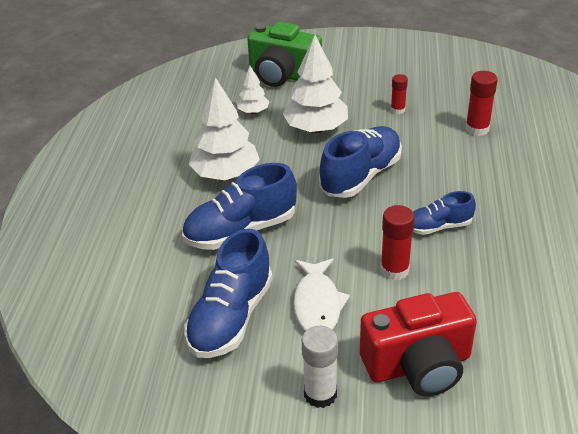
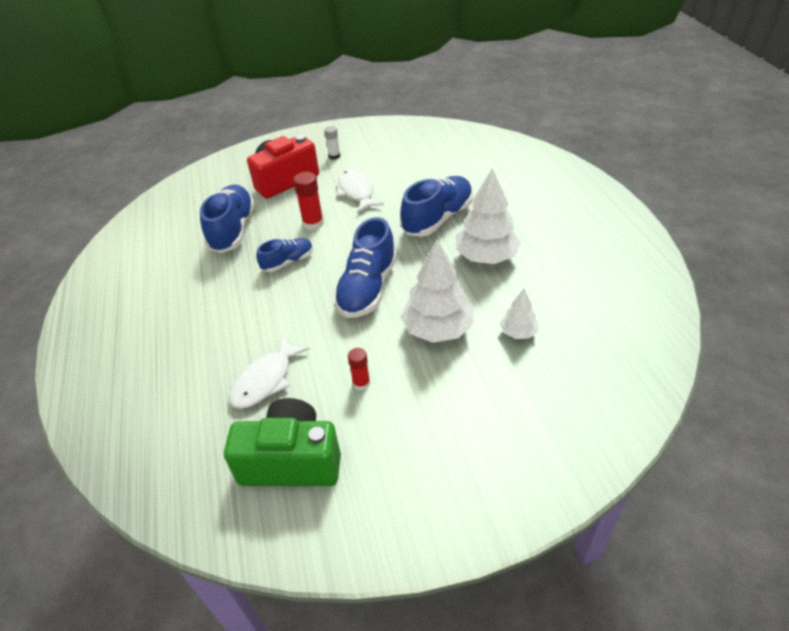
camera: 160 degrees right, 5 degrees up
(231, 317) = (405, 172): blue shoe -> blue shoe (232, 230)
(283, 75) = (528, 401): green camera -> green camera (291, 461)
(320, 394) = (334, 156): white glue stick -> white glue stick, size x0.64
(477, 129) = (266, 380): red glue stick -> white fish

